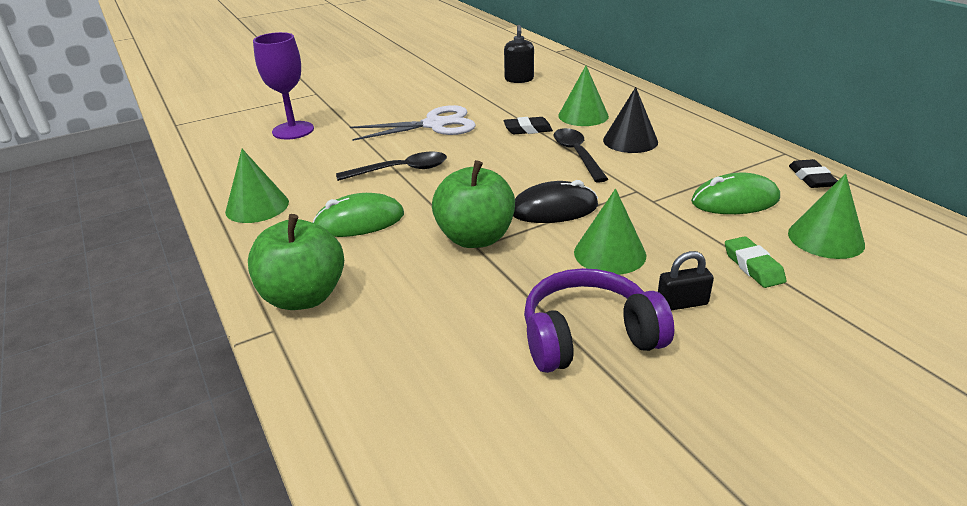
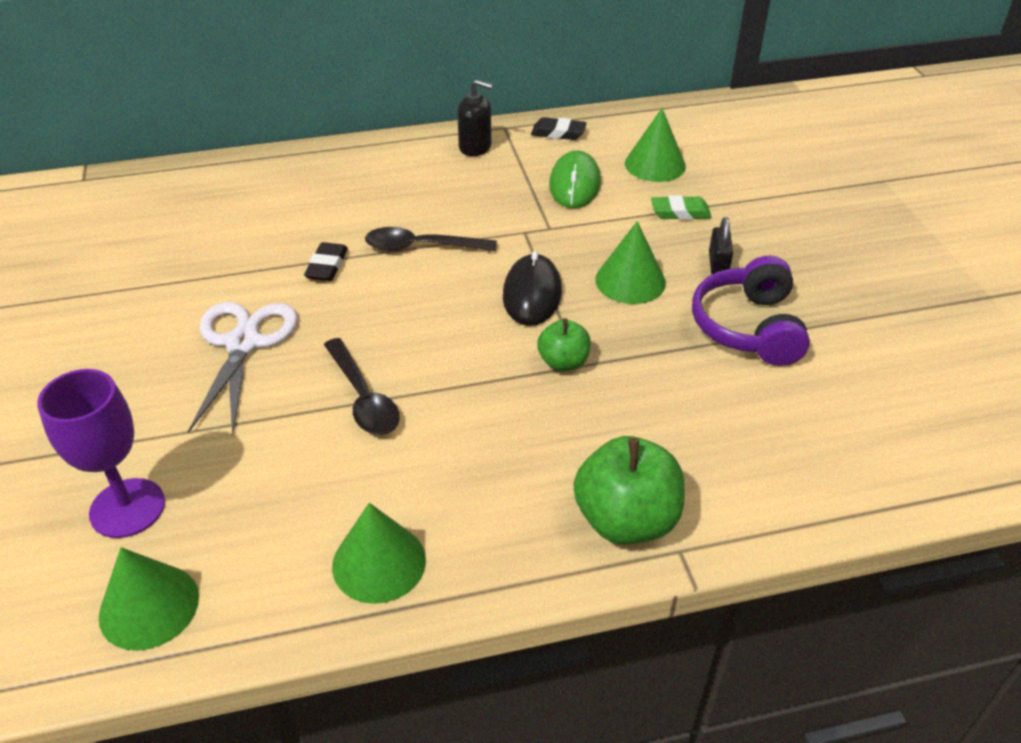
camera: 75 degrees left, 10 degrees up
(359, 221) = (479, 454): green mouse -> none
(401, 170) = (363, 398): black spoon -> black spoon turned 150 degrees clockwise
(475, 238) = (563, 362): green apple -> green apple, size x0.57
(519, 79) = (155, 235): black soap dispenser -> black soap dispenser (475, 147)
(583, 116) = (323, 215): green cone -> green cone (149, 606)
(630, 141) = (414, 202): black cone -> none

